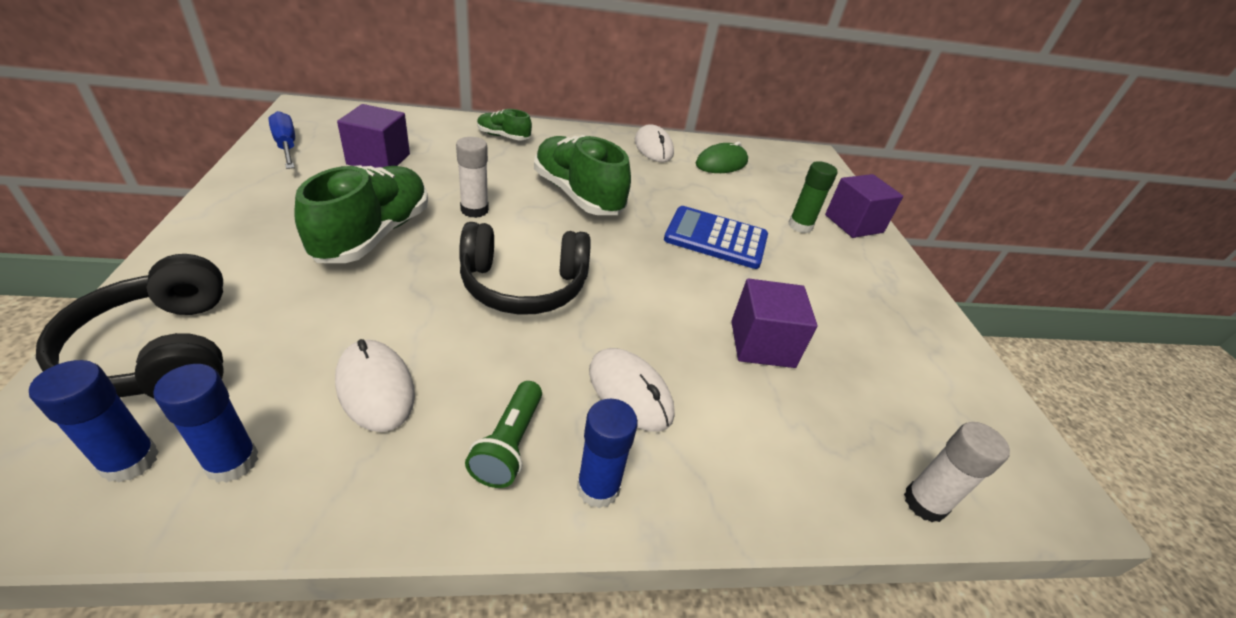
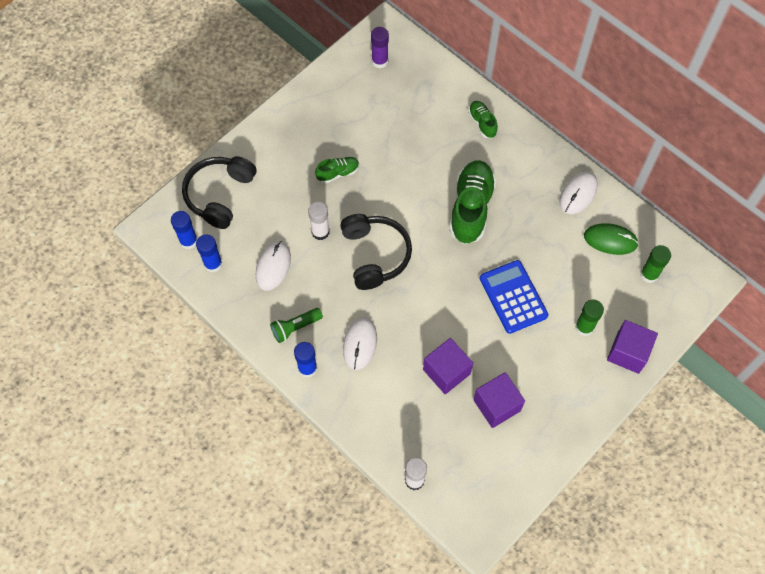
camera: 55 degrees right, 25 degrees up
(286, 146) = (349, 67): blue screwdriver -> none
(325, 131) = (379, 61): none -> purple glue stick
(373, 234) = (338, 173): green shoe -> green shoe, size x0.50
(378, 159) = (388, 107): purple cube -> purple cube (497, 405)
(474, 210) = (401, 184): white glue stick -> white glue stick (320, 232)
(524, 285) = (375, 255): black headphones -> black headphones turned 150 degrees counterclockwise
(779, 170) = (649, 274): none -> green glue stick

